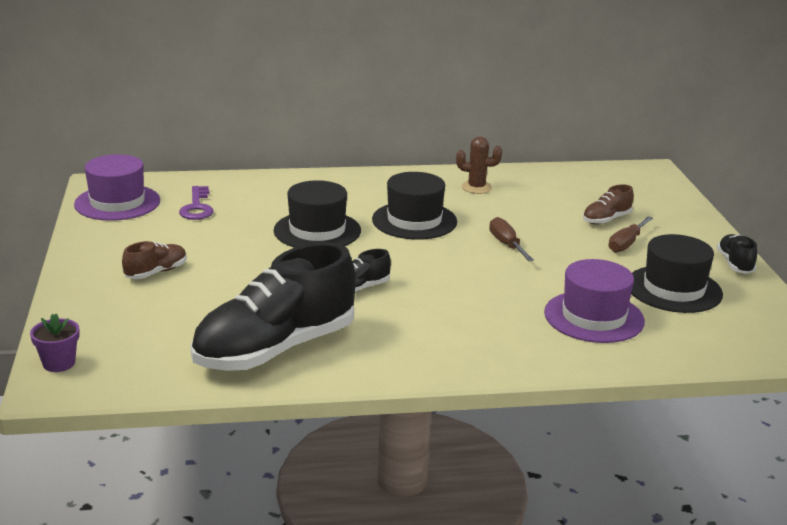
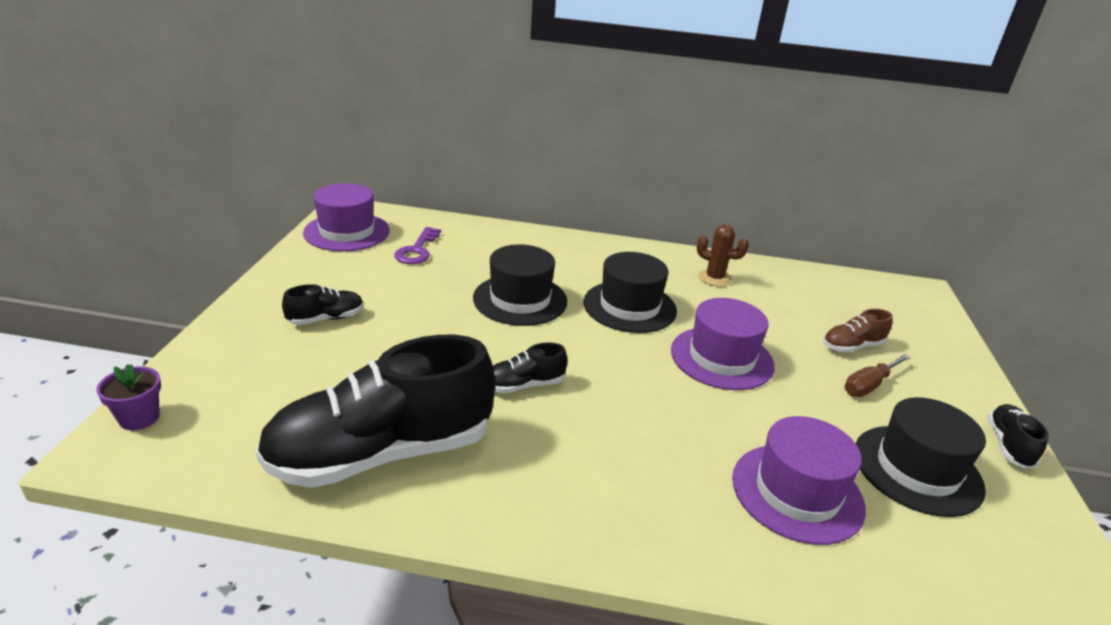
camera: 15 degrees right, 5 degrees up
(156, 272) = (326, 318): brown shoe -> black shoe
(506, 244) = (721, 358): brown screwdriver -> purple hat

